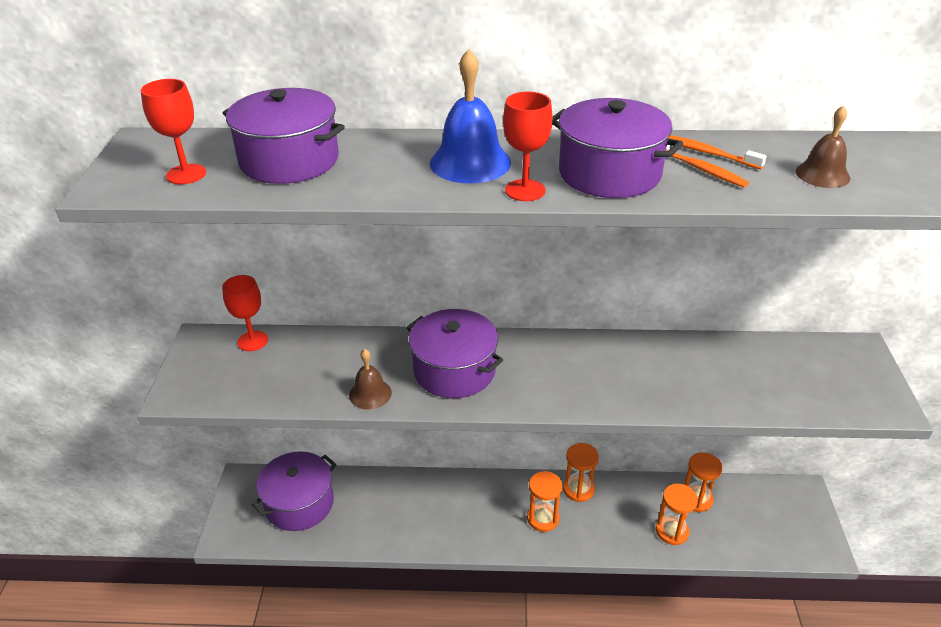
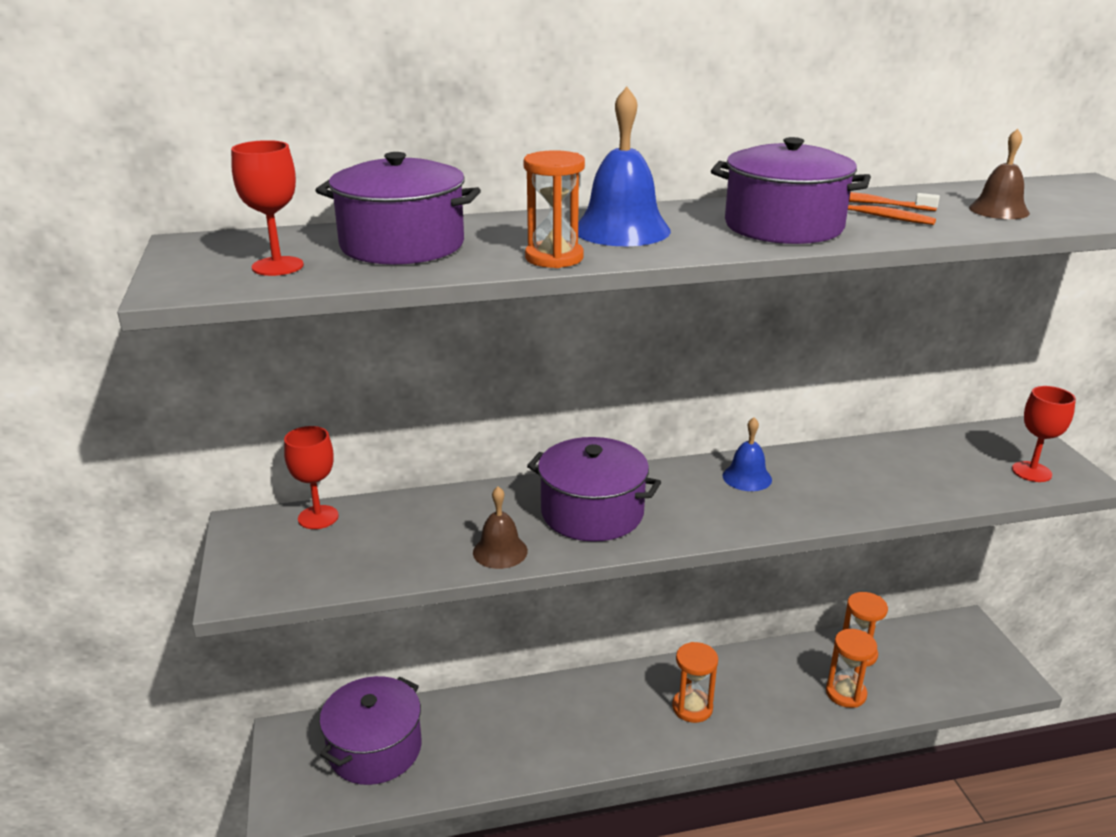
camera: 15 degrees left, 10 degrees down
(525, 190) = (704, 246): red goblet -> red goblet (1031, 472)
(578, 489) = (720, 668): orange hourglass -> orange hourglass (554, 258)
(593, 358) = (747, 477): none -> blue bell

